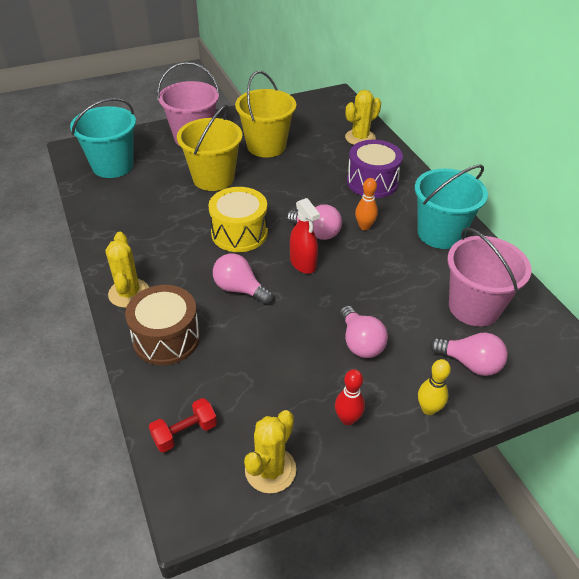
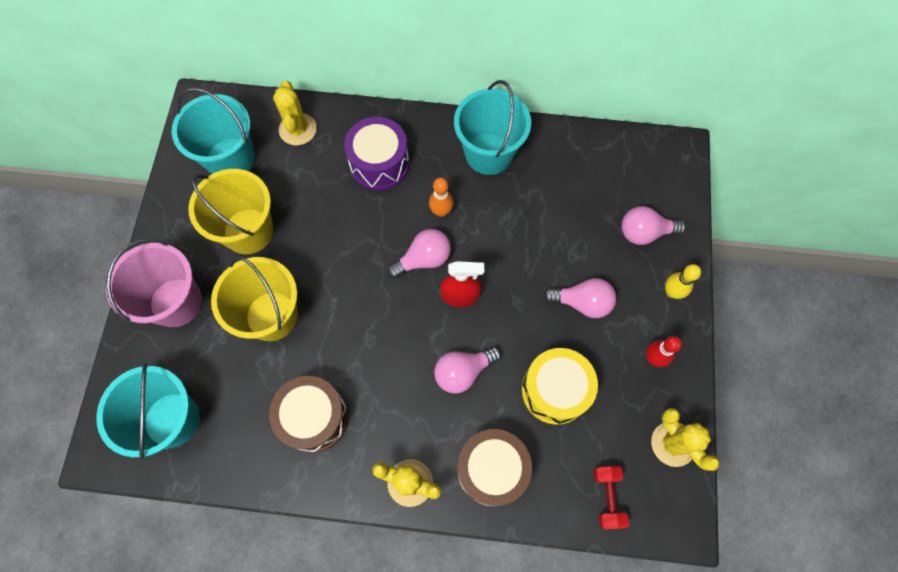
camera: 60 degrees left, 25 degrees up
(151, 225) = (314, 417): none -> brown drum
(239, 233) = (381, 333): yellow drum -> yellow drum (555, 390)
(310, 120) = (230, 159): none -> turquoise bucket
(470, 363) = (644, 232): pink light bulb -> pink light bulb turned 150 degrees counterclockwise
(474, 307) = (589, 188): pink bucket -> none

